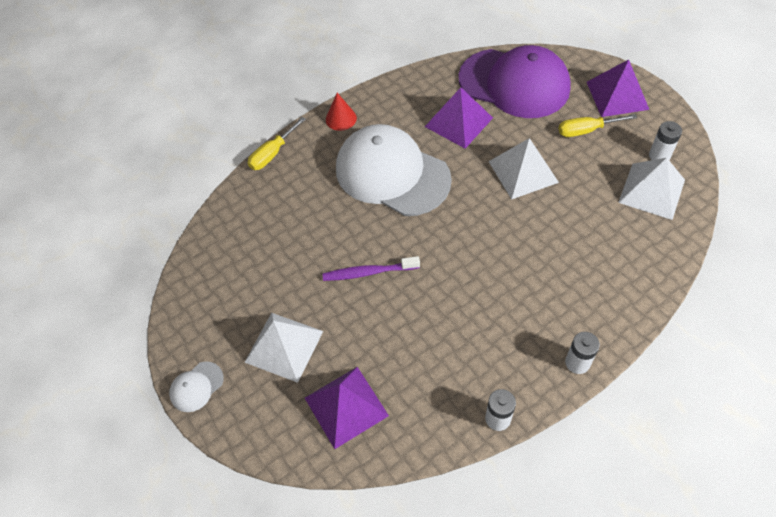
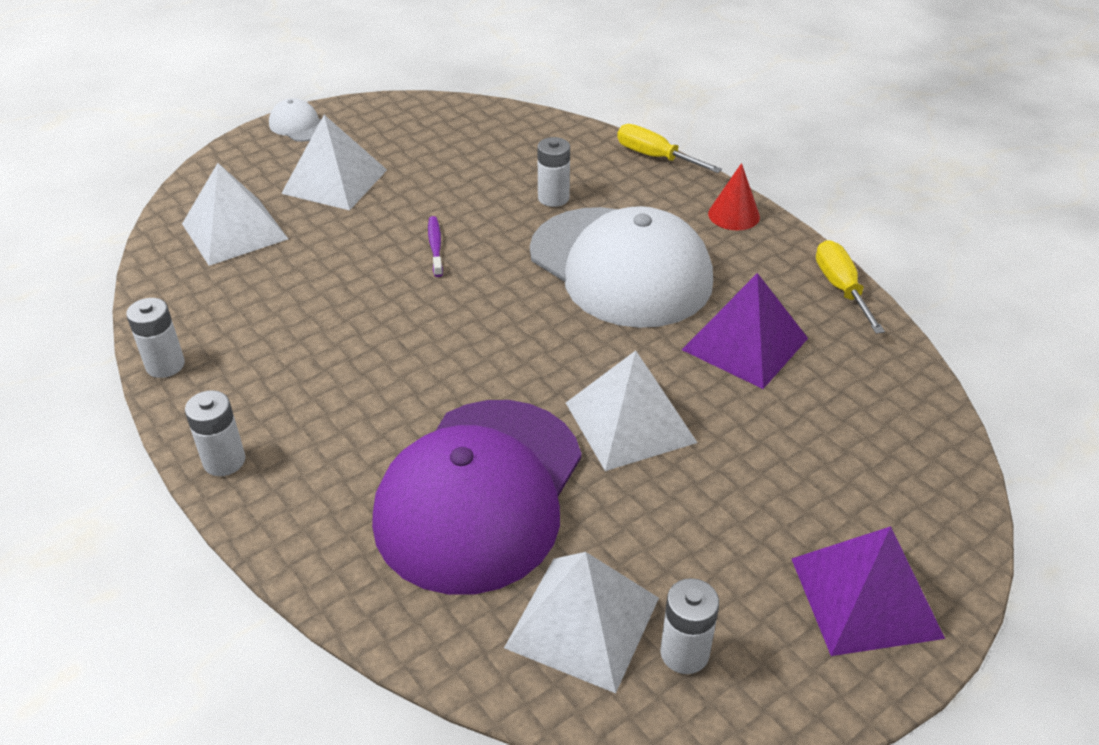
camera: 85 degrees right, 15 degrees down
(316, 208) = (553, 198): none -> white battery
(346, 406) = (234, 231): purple pyramid -> white pyramid
(369, 272) = (435, 246): purple toothbrush -> purple toothbrush, size x0.66
(392, 174) = (620, 267): white cap -> white cap turned 105 degrees clockwise
(514, 83) = (863, 424): purple cap -> purple cap (479, 494)
(586, 130) = (747, 528): yellow screwdriver -> yellow screwdriver (841, 288)

